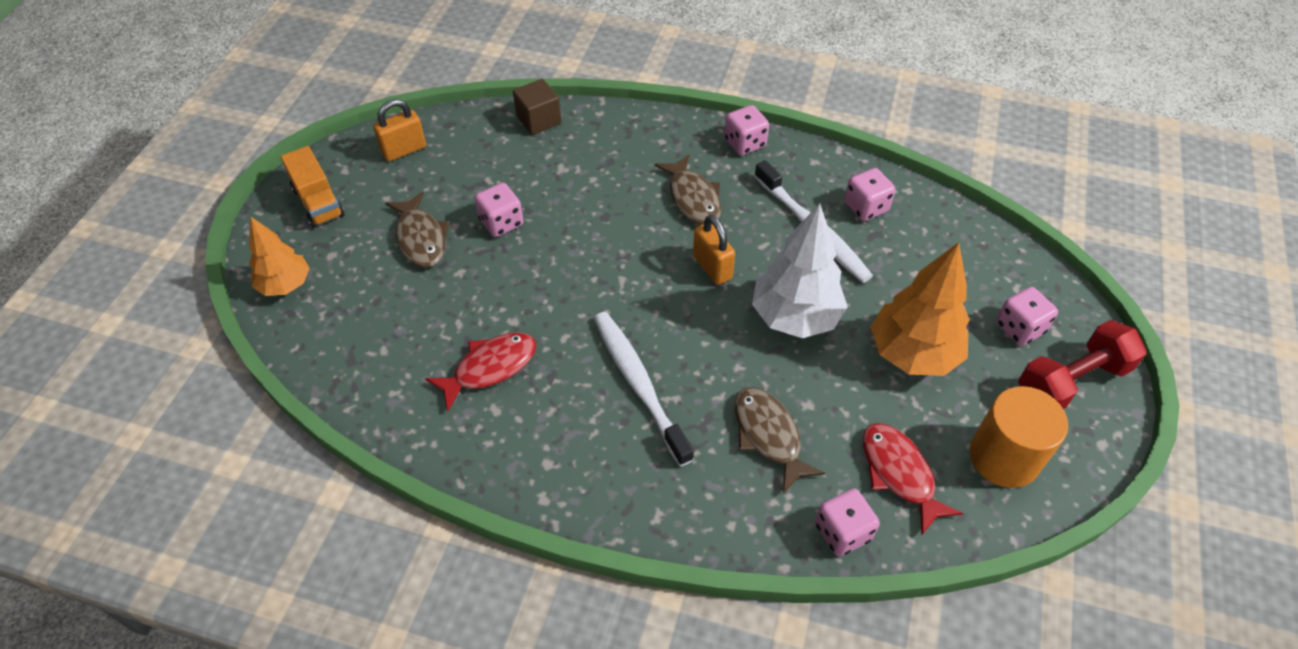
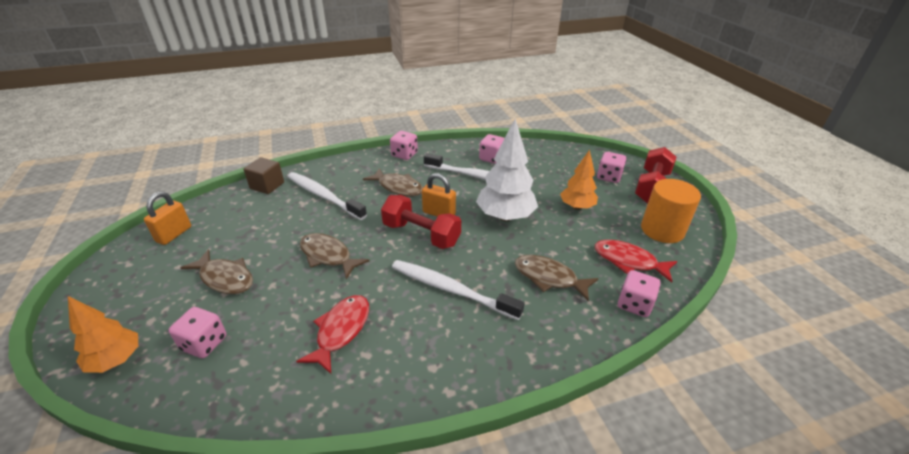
camera: 35 degrees left, 15 degrees down
(318, 202) = (115, 292): orange truck -> none
(501, 222) = (282, 245): pink dice -> pink dice (204, 343)
(539, 263) = (328, 256): none -> brown fish
(592, 169) = (324, 196): none -> white toothbrush
(665, 288) = (421, 234): none -> red dumbbell
(912, 354) = (577, 207): orange tree -> orange tree, size x0.63

